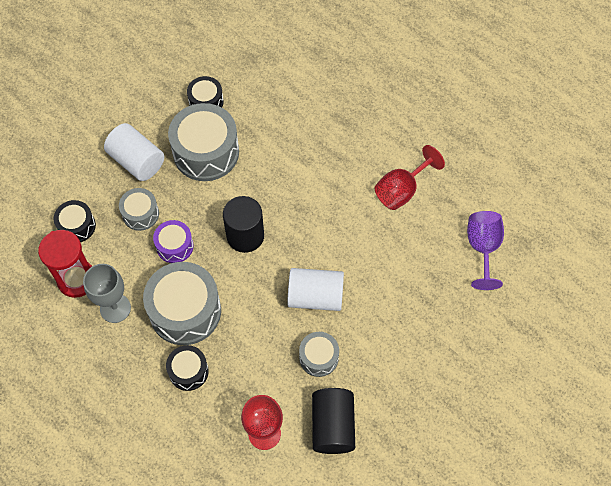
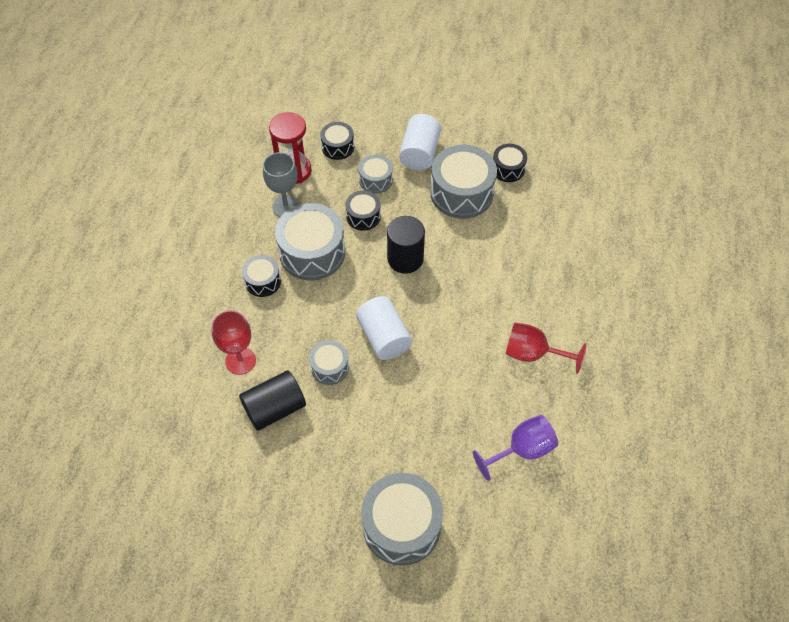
camera: 60 degrees right, 5 degrees down
(175, 246) = (363, 216): purple drum -> black drum
(500, 376) = (401, 525): none -> grey drum

